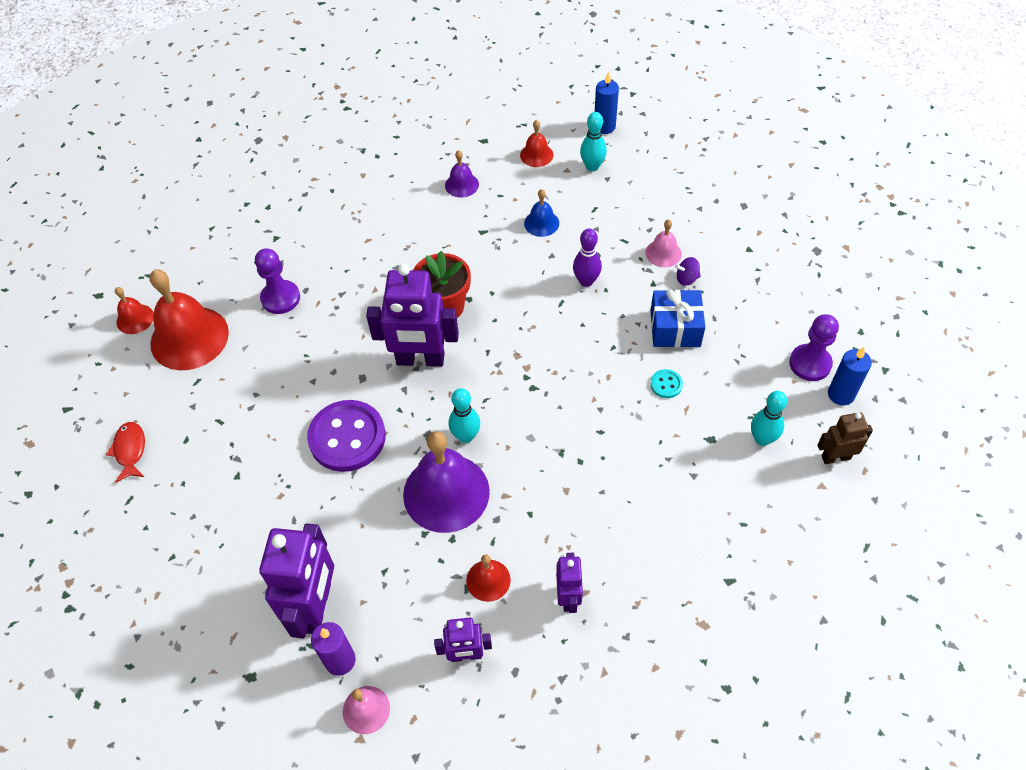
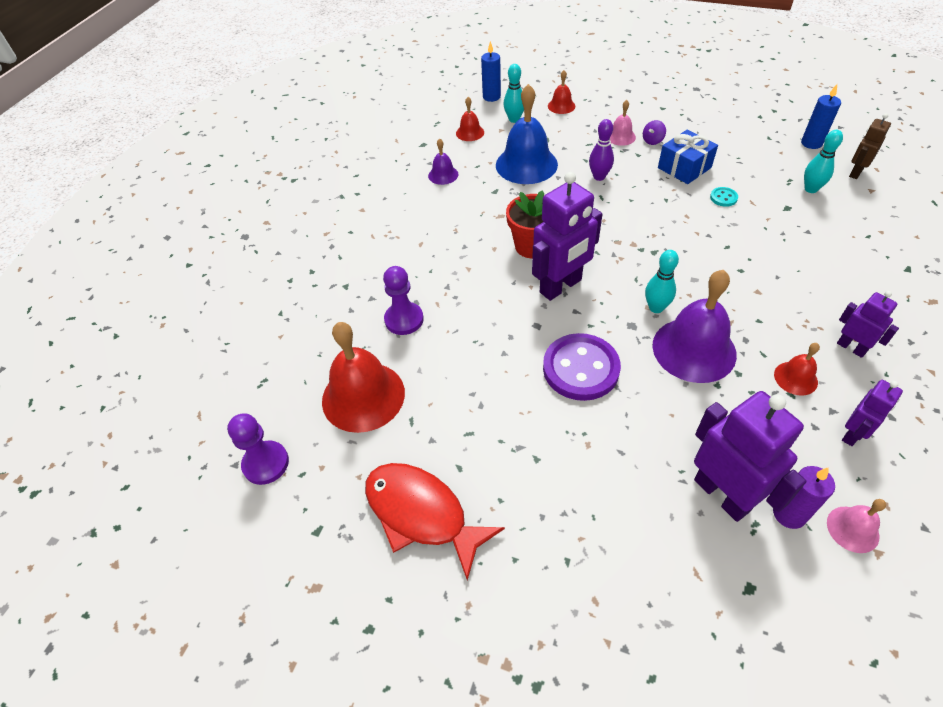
camera: 40 degrees left, 5 degrees down
(130, 450) = (421, 514): red fish -> red fish, size x1.93
(135, 319) = (294, 417): red bell -> red bell (561, 106)
(541, 223) = (526, 164): blue bell -> blue bell, size x2.06
(810, 364) = (775, 139): purple pawn -> purple pawn (266, 463)

